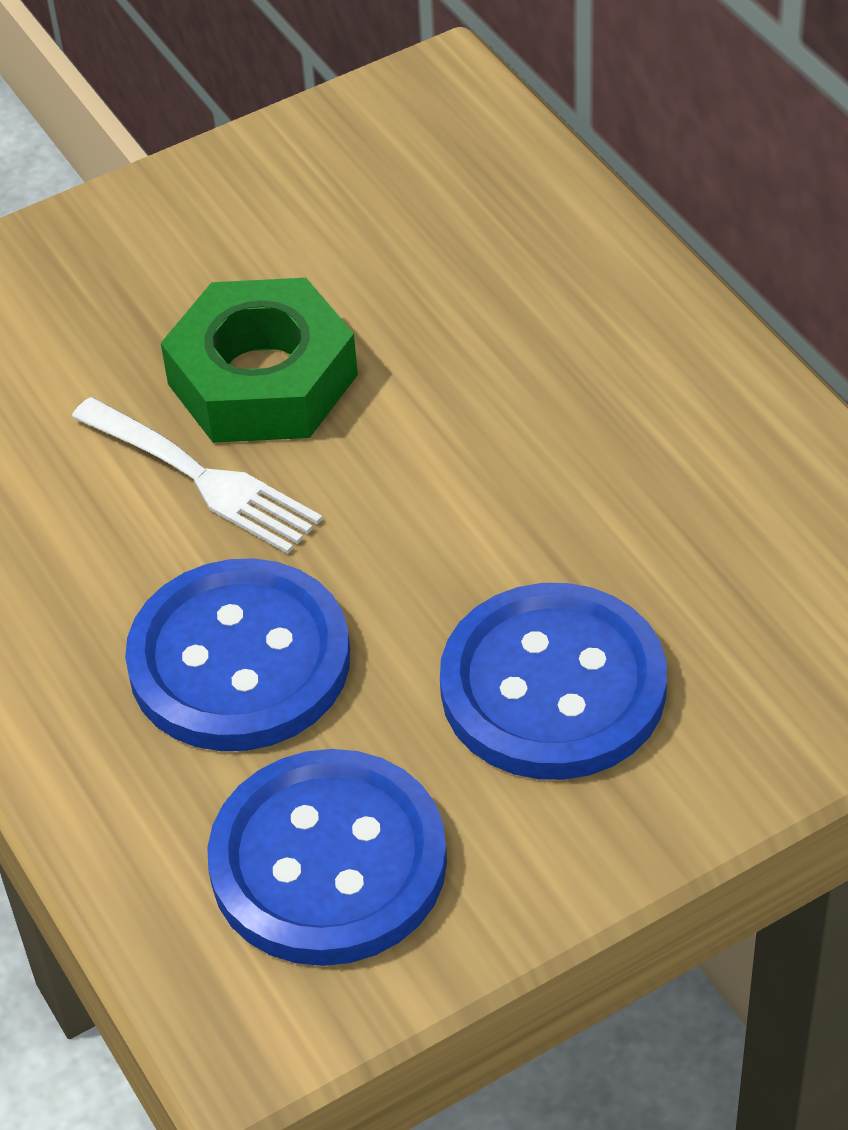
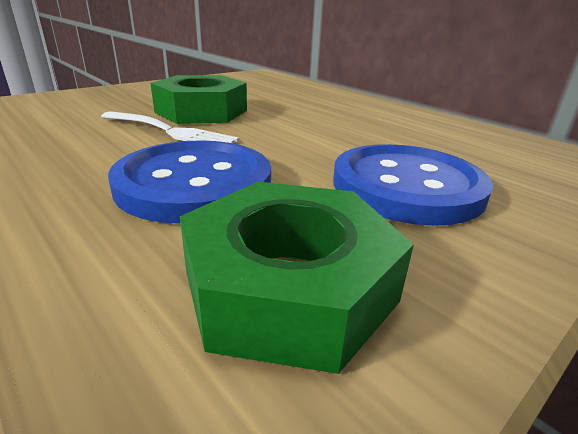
camera: 15 degrees left, 20 degrees down
(328, 862) = (289, 286): blue button -> green nut

